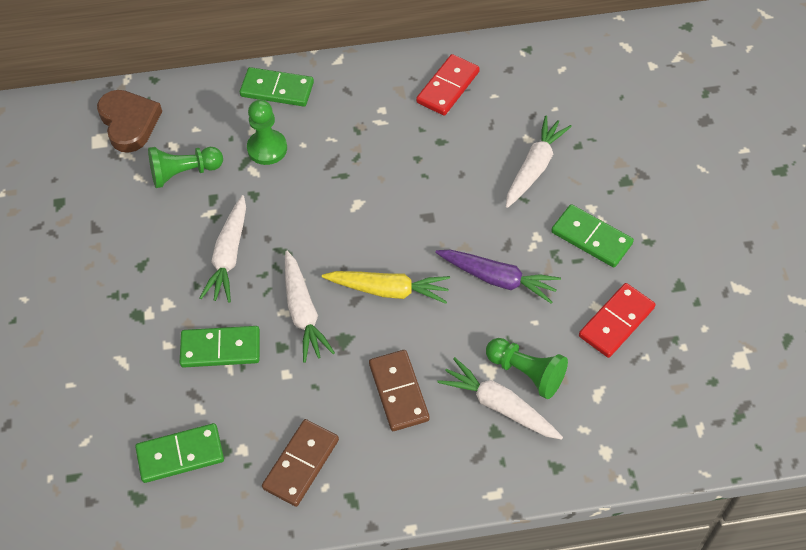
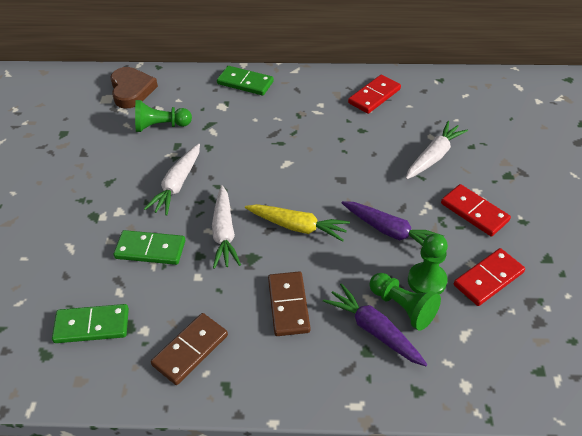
camera: 10 degrees right, 10 degrees down
(267, 148) = (227, 118): green pawn -> green pawn (427, 281)
(499, 405) = (374, 330): white carrot -> purple carrot
(591, 238) = (474, 212): green domino -> red domino

